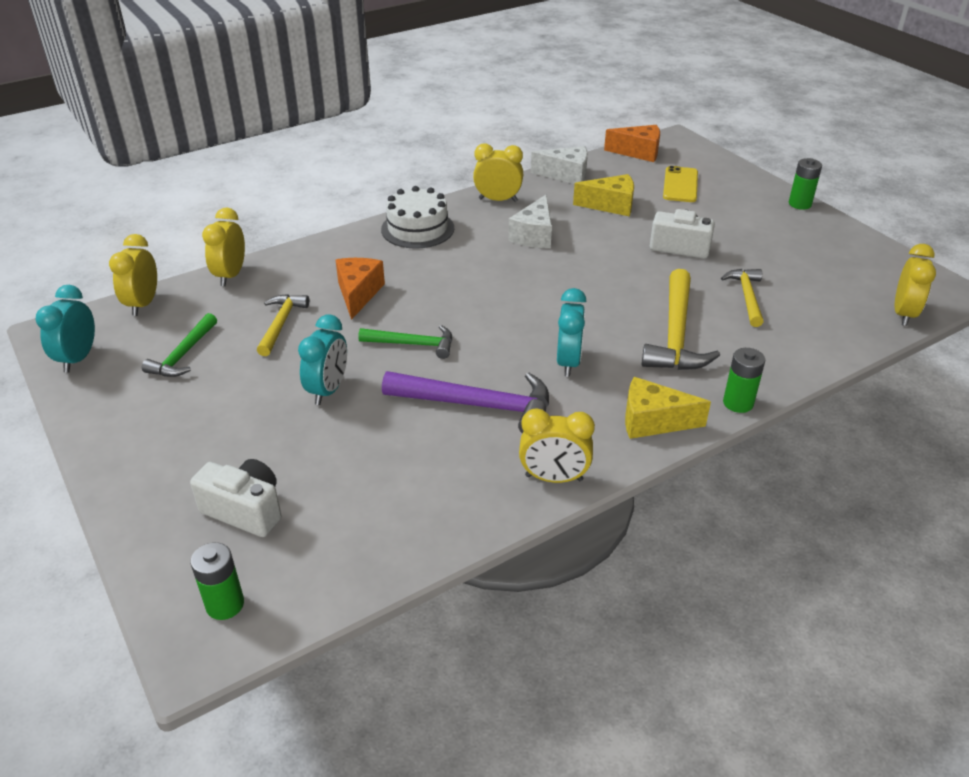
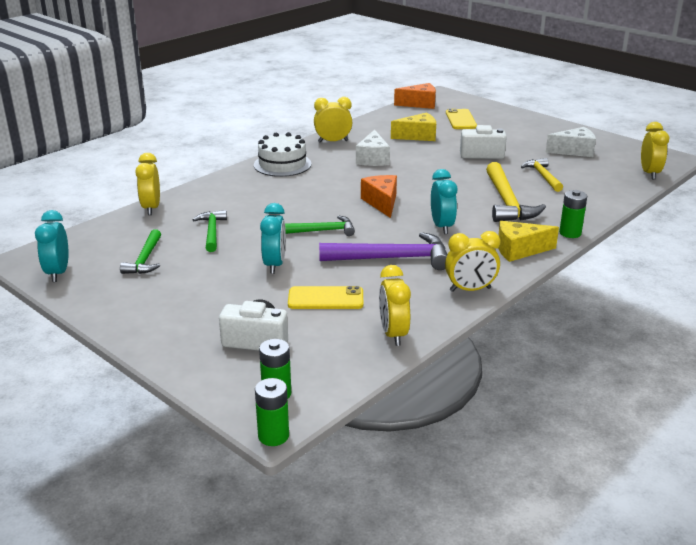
camera: 15 degrees left, 10 degrees down
(143, 304) = (90, 233): yellow clock -> yellow clock (393, 334)
(281, 324) = (212, 232): yellow hammer -> green hammer
(358, 294) = (261, 207): orange cheese -> orange cheese (382, 203)
(362, 458) = (325, 299): none -> yellow phone
(566, 175) = (375, 122): white cheese -> white cheese (574, 151)
(799, 204) = (549, 122): green battery -> green battery (273, 436)

